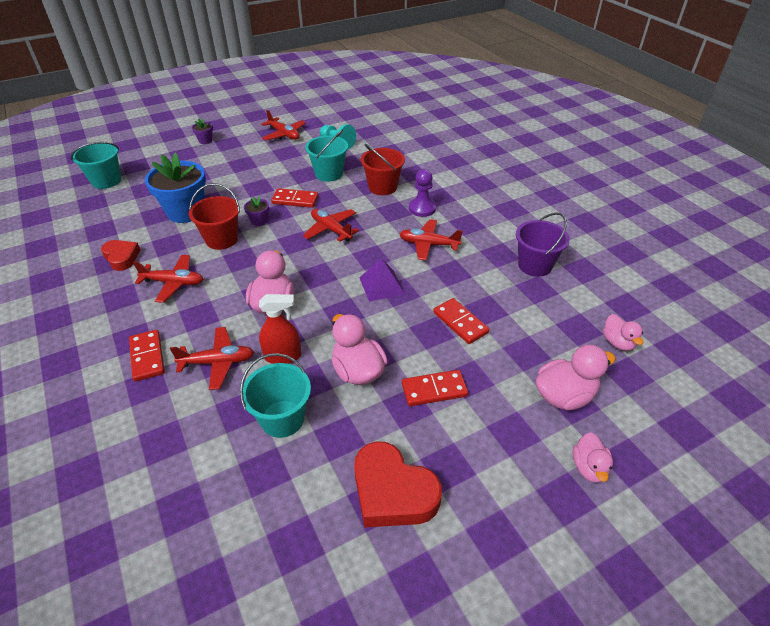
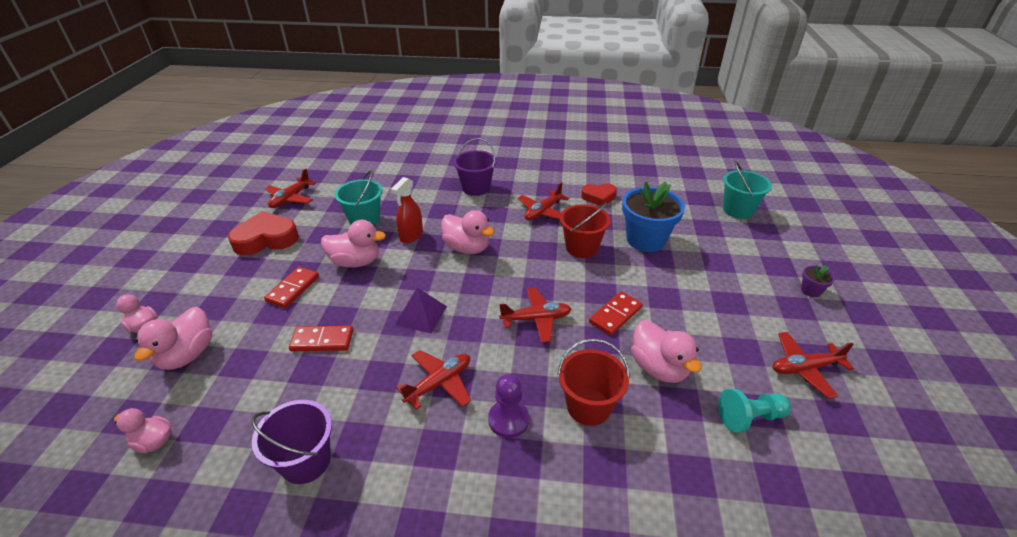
camera: 125 degrees right, 5 degrees down
(147, 357) = (476, 188): red domino -> purple bucket
(218, 362) = (439, 210): red plane -> red plane (290, 198)
(259, 221) = (594, 277): purple flower pot -> none
(329, 174) = (658, 368): turquoise bucket -> pink duck

